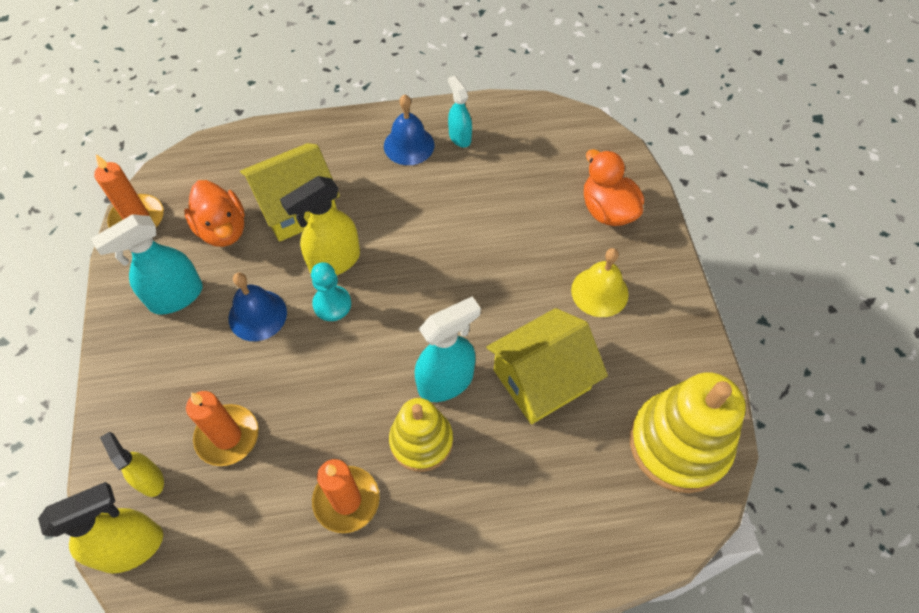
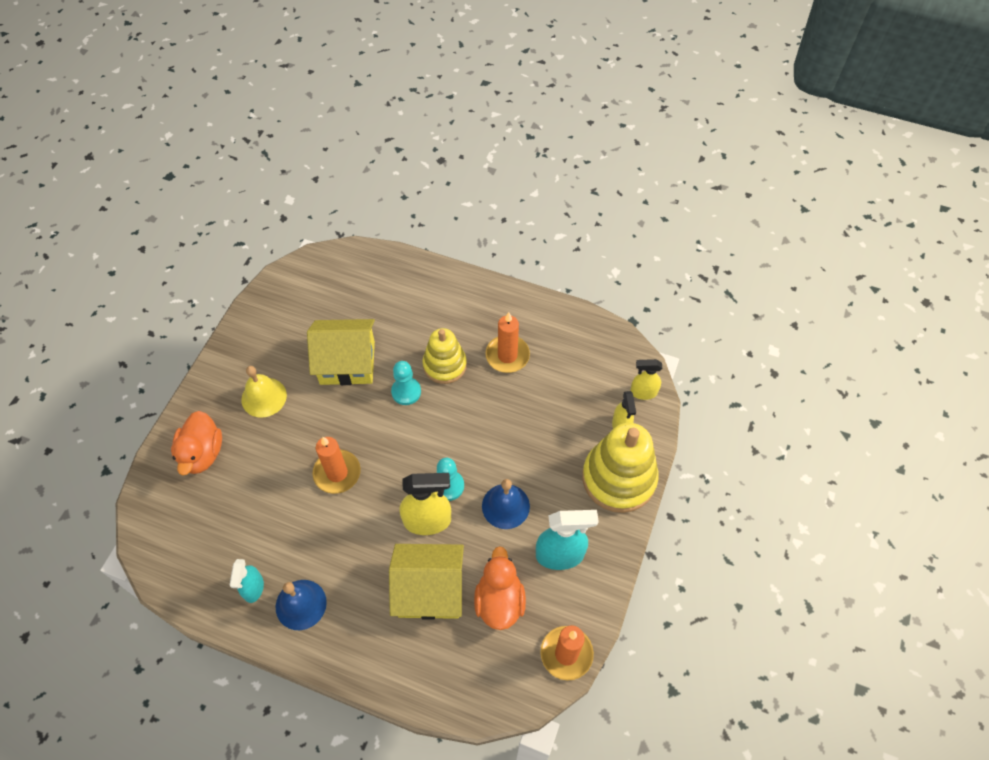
camera: 150 degrees left, 0 degrees up
(132, 547) = (643, 392): yellow spray bottle -> yellow spray bottle, size x0.62
(227, 436) = (562, 428): orange candle -> orange candle (337, 473)
(446, 381) = (406, 392): turquoise spray bottle -> turquoise pawn
(679, 444) = (301, 290): yellow stacking toy -> yellow stacking toy (619, 478)

